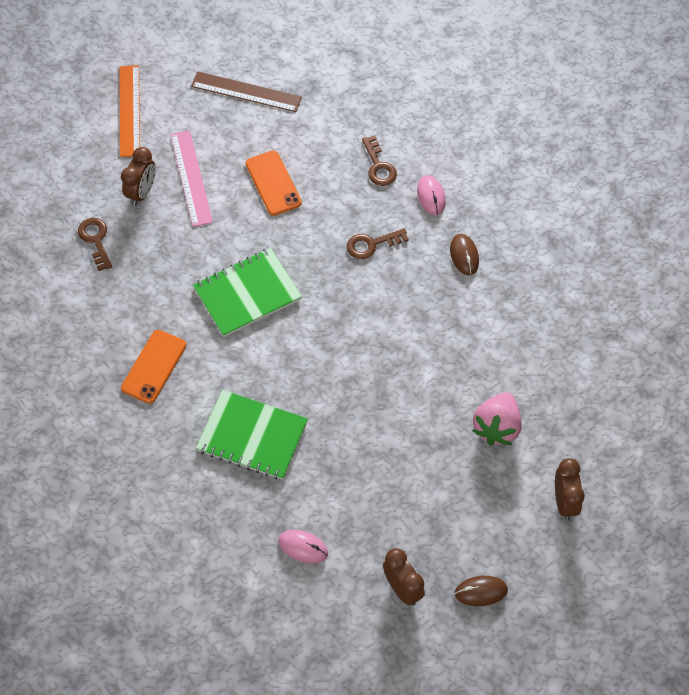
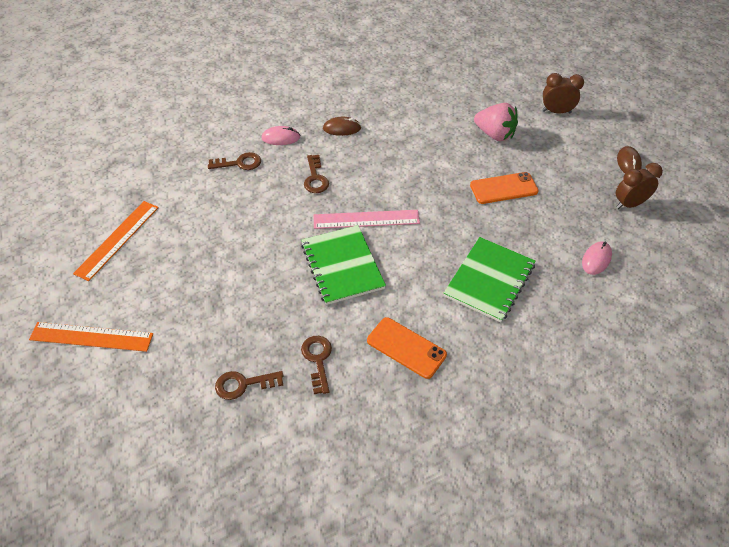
camera: 80 degrees left, 10 degrees down
(130, 293) = (317, 359): none -> brown key
(142, 192) = (199, 336): brown clock -> none
(191, 178) = (198, 293): pink ruler -> pink ruler (366, 219)
(246, 92) = (117, 239): brown ruler -> orange ruler
(273, 183) = (229, 233): orange phone -> orange phone (503, 188)

